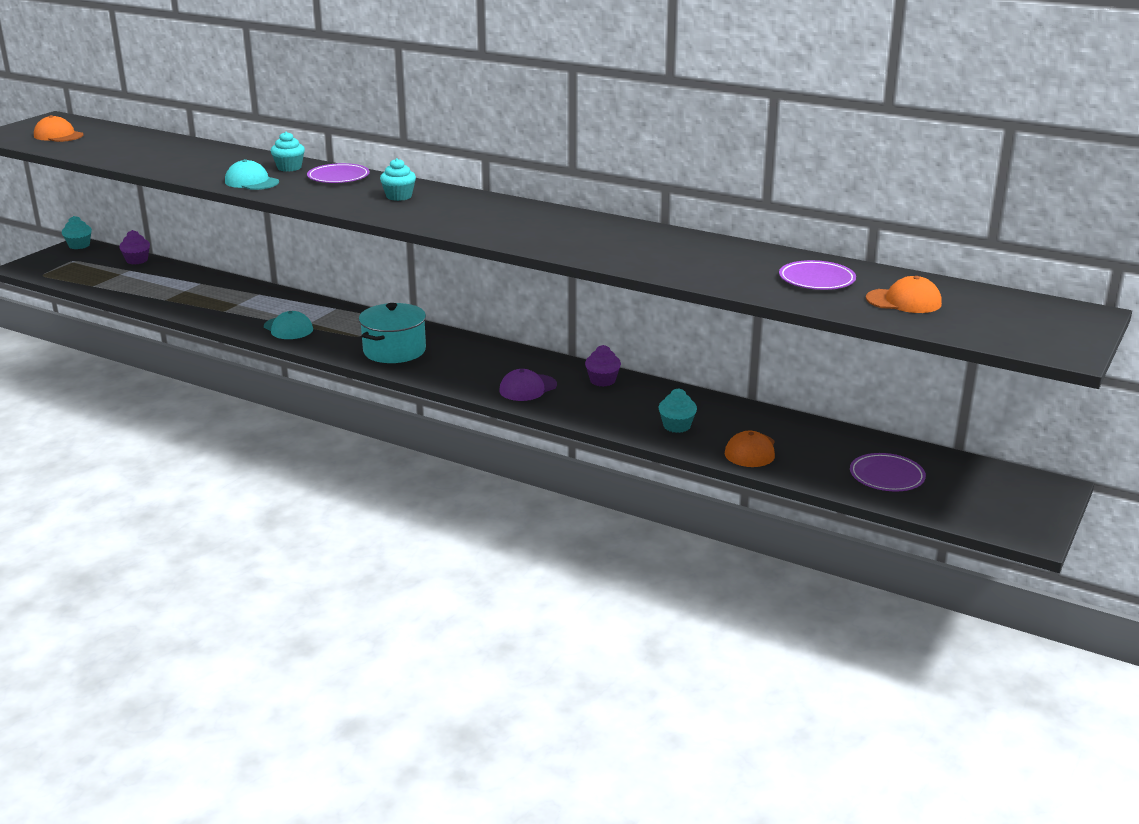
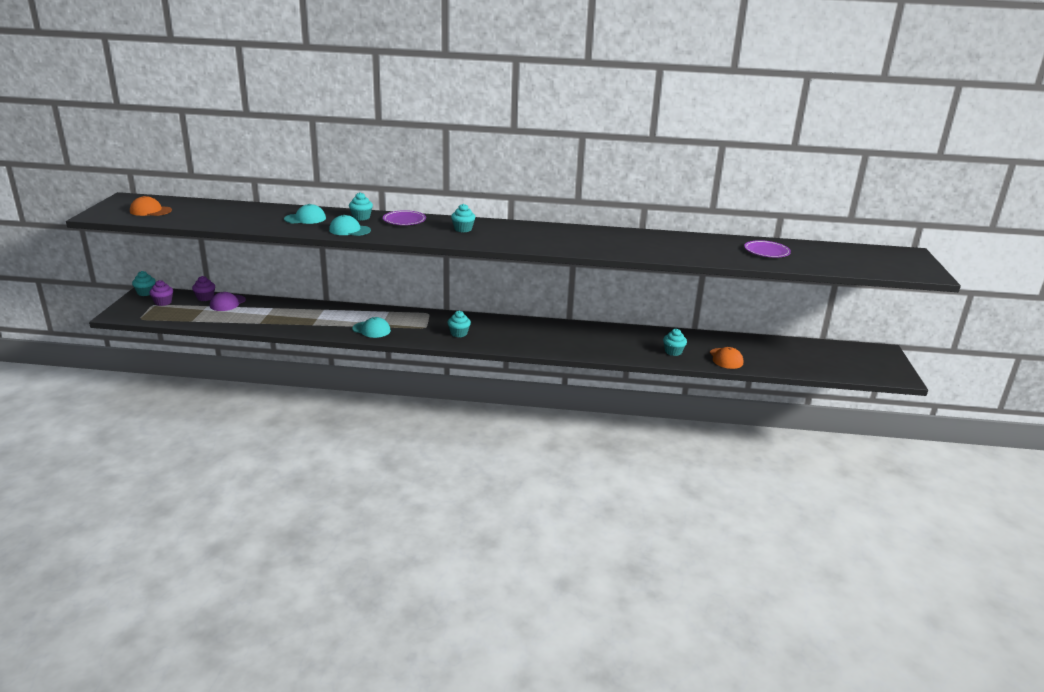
camera: 25 degrees left, 0 degrees up
(219, 162) = (305, 218): none -> turquoise cap
(394, 351) = (459, 333): turquoise pot -> turquoise cupcake
(527, 388) = (566, 343): purple cap -> purple cap (227, 303)
(602, 381) = (604, 332): purple cupcake -> purple cupcake (163, 302)
(886, 476) = (806, 360): purple plate -> none
(904, 301) = (824, 258): orange cap -> none

